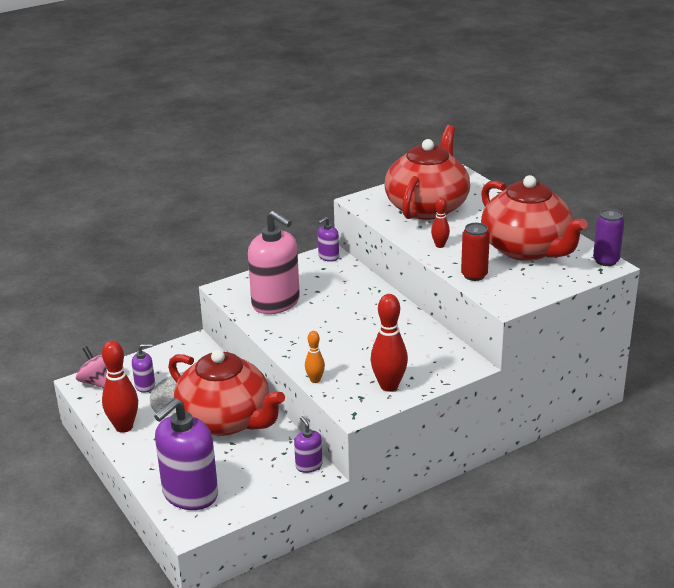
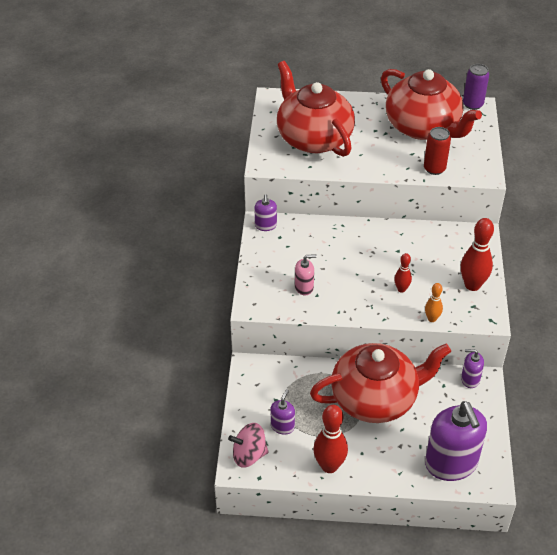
camera: 55 degrees left, 15 degrees up
(276, 303) = (304, 287): pink soap dispenser -> pink soap dispenser, size x0.47
(440, 245) = (377, 162): red bowling pin -> red bowling pin (401, 289)
(527, 249) = (423, 127): red teapot -> red teapot turned 45 degrees clockwise

